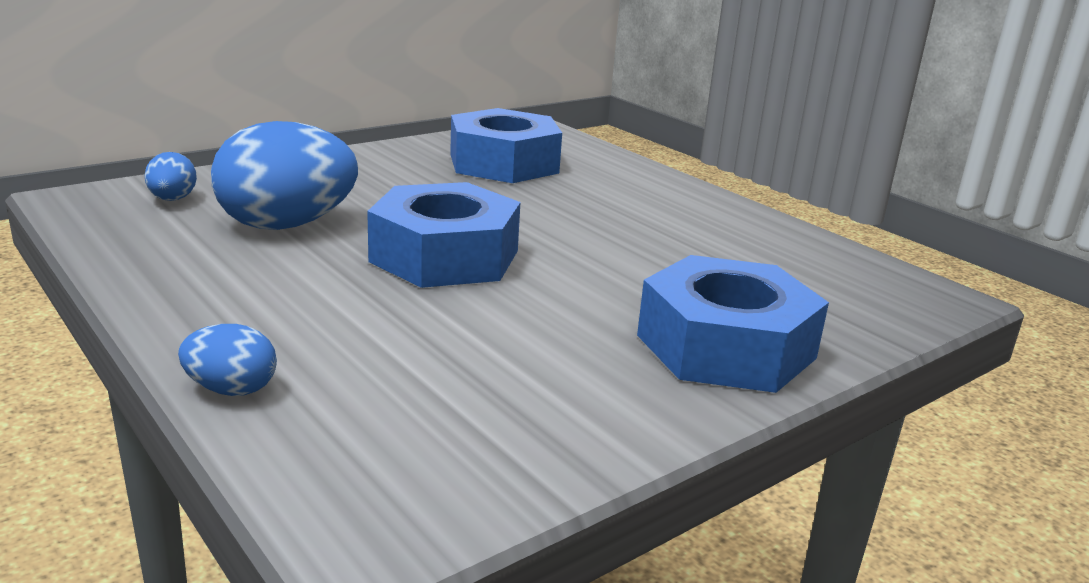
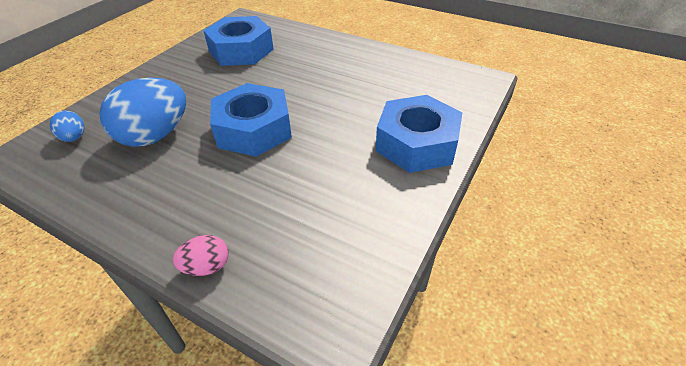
camera: 20 degrees left, 20 degrees up
(231, 390) = (207, 266): blue egg -> pink egg

